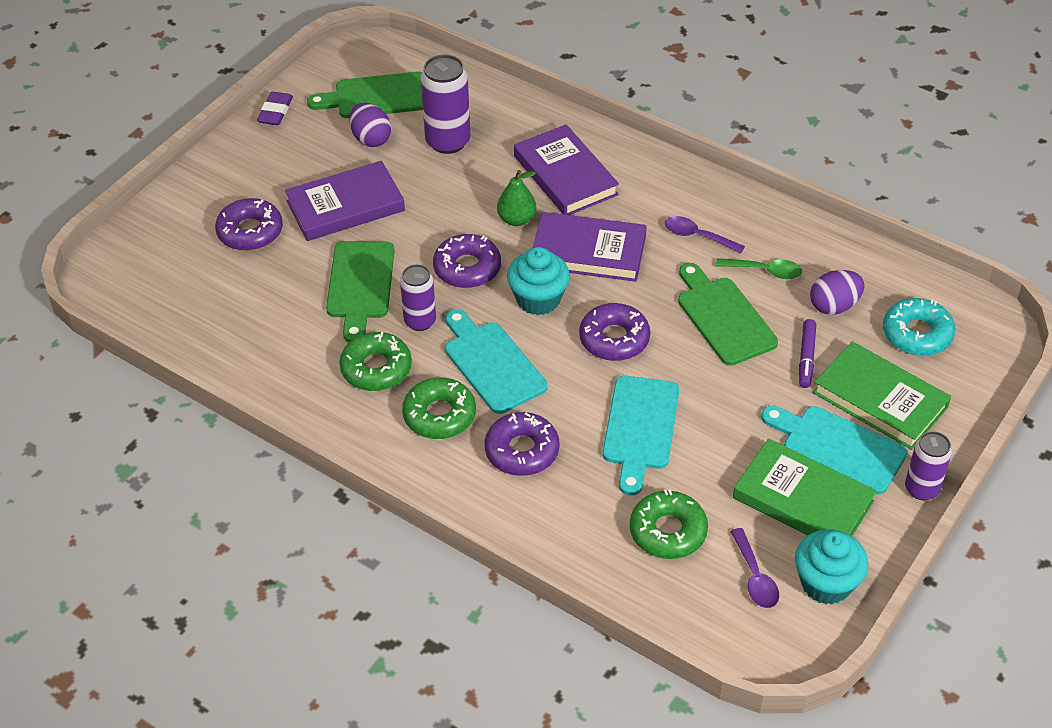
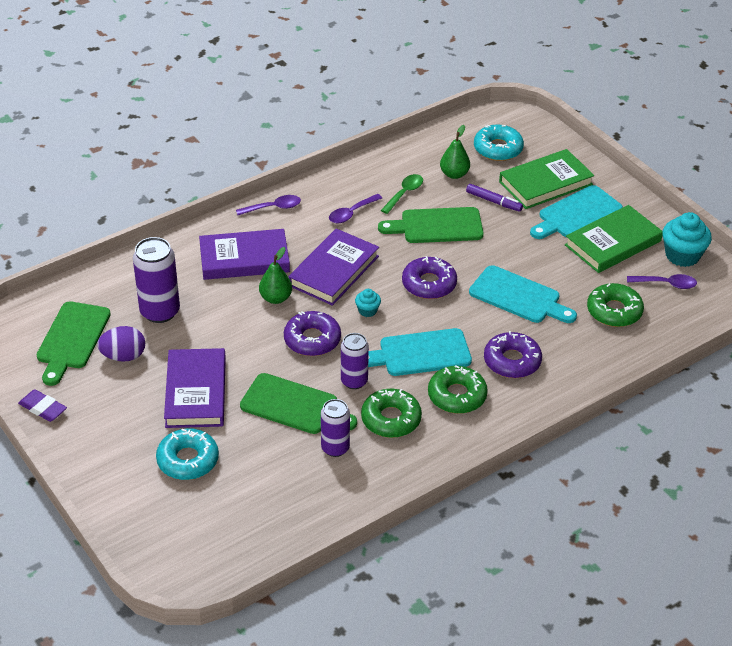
camera: 70 degrees left, 5 degrees down
(250, 232) = (188, 460): purple donut -> turquoise donut
(538, 299) = (367, 311): turquoise cupcake -> turquoise cupcake, size x0.51
(664, 170) = (273, 208): none -> purple spoon
(834, 306) = (454, 174): purple egg -> green pear
(921, 489) = (625, 191): purple can -> purple can (335, 448)

